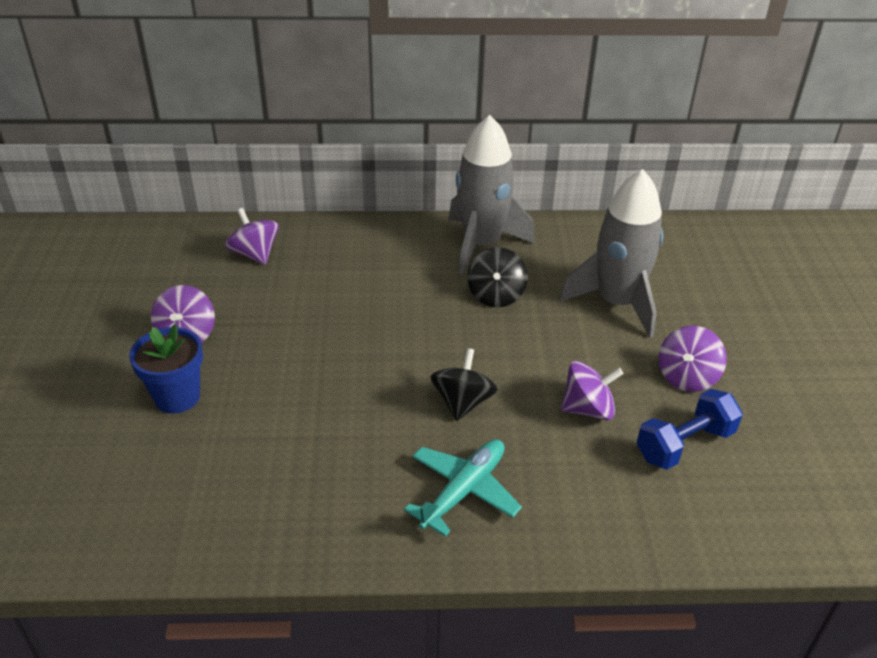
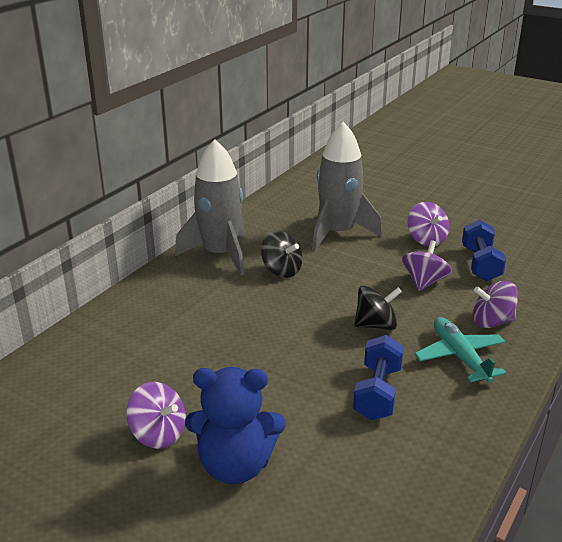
camera: 55 degrees left, 10 degrees down
(177, 397) = (235, 466): blue flower pot -> blue teddy bear
(255, 254) = (93, 359): purple spinning top -> purple spinning top (492, 322)
(346, 448) = (377, 393): none -> blue dumbbell
(462, 402) = (376, 325): black spinning top -> black spinning top turned 120 degrees clockwise

